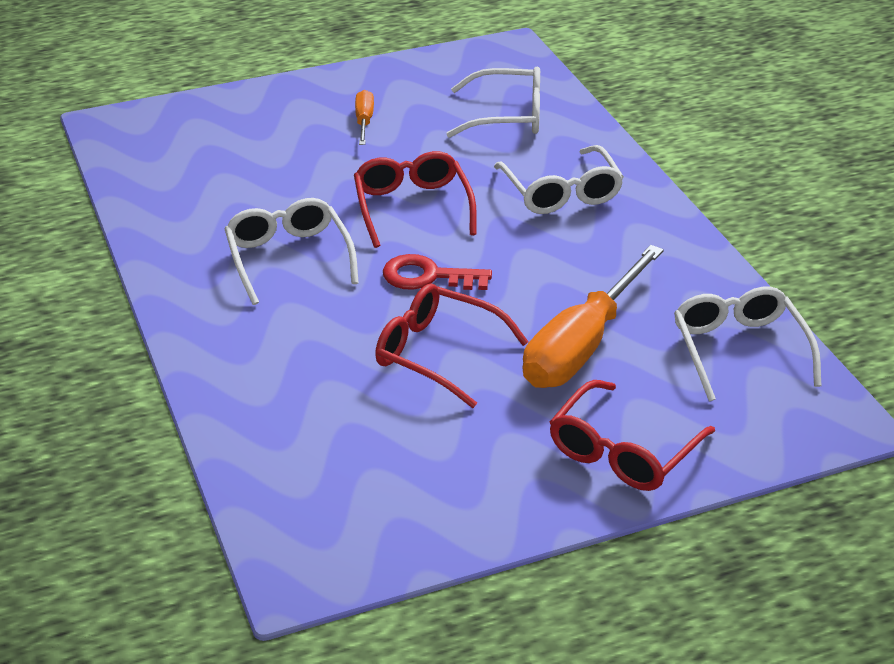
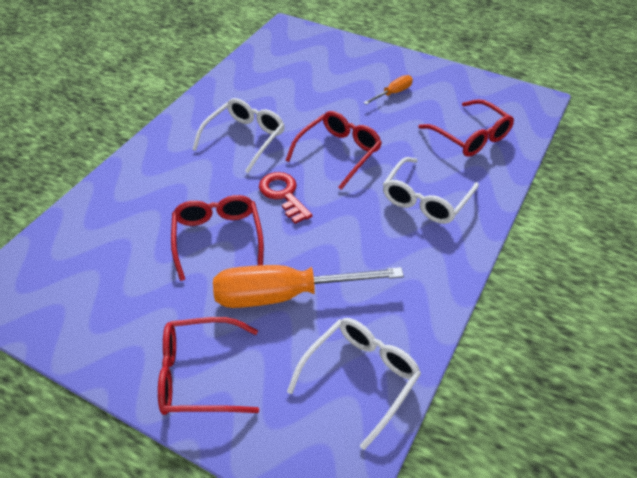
camera: 50 degrees right, 10 degrees up
(508, 116) = (471, 137): white glasses -> red glasses

